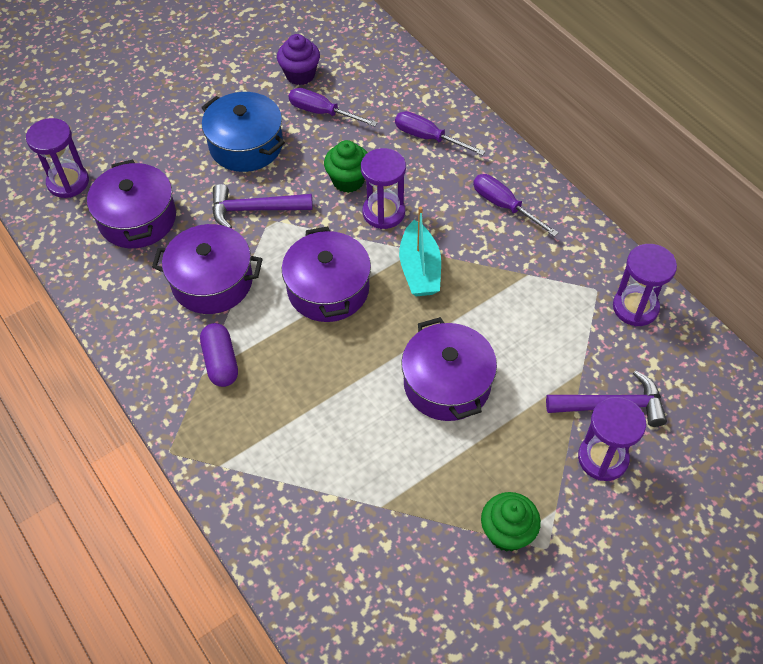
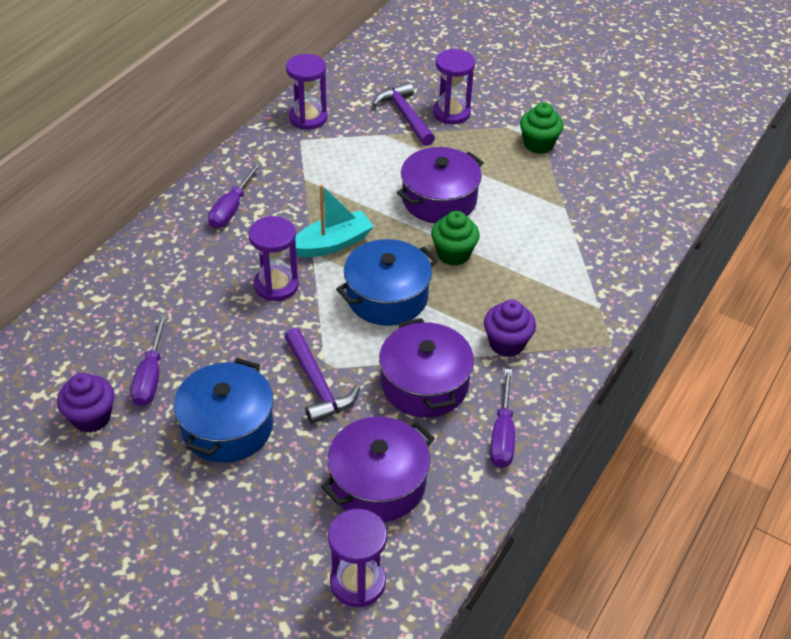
camera: 115 degrees left, 10 degrees down
(221, 362) = (506, 343): purple capsule -> purple cupcake
(328, 289) = (387, 297): purple pot -> blue pot
(348, 180) = (245, 323): green cupcake -> green cupcake (453, 254)
(428, 138) = (160, 280): purple screwdriver -> purple screwdriver (502, 434)

